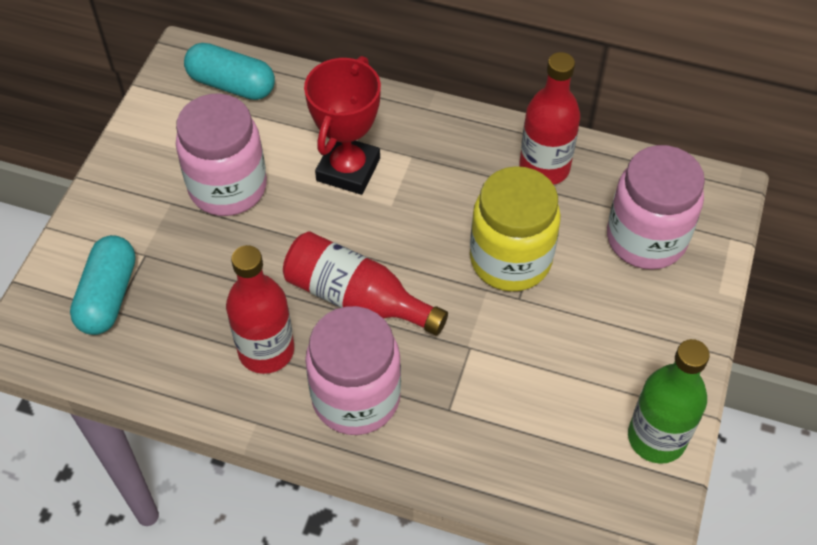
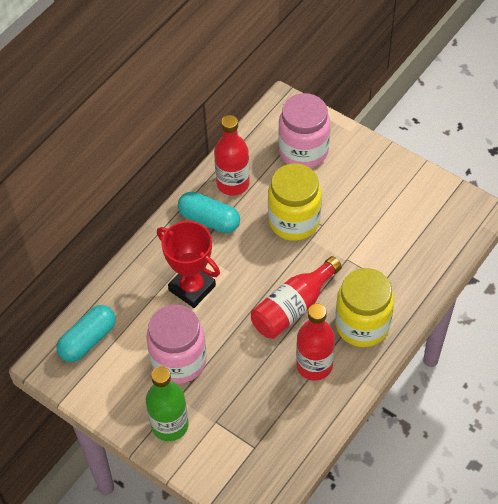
camera: 70 degrees left, 0 degrees up
(108, 296) = (241, 449): turquoise capsule -> turquoise capsule (209, 220)
(356, 398) = (362, 325): pink jar -> yellow jar
(656, 438) = (431, 190): green bottle -> green bottle (170, 425)

